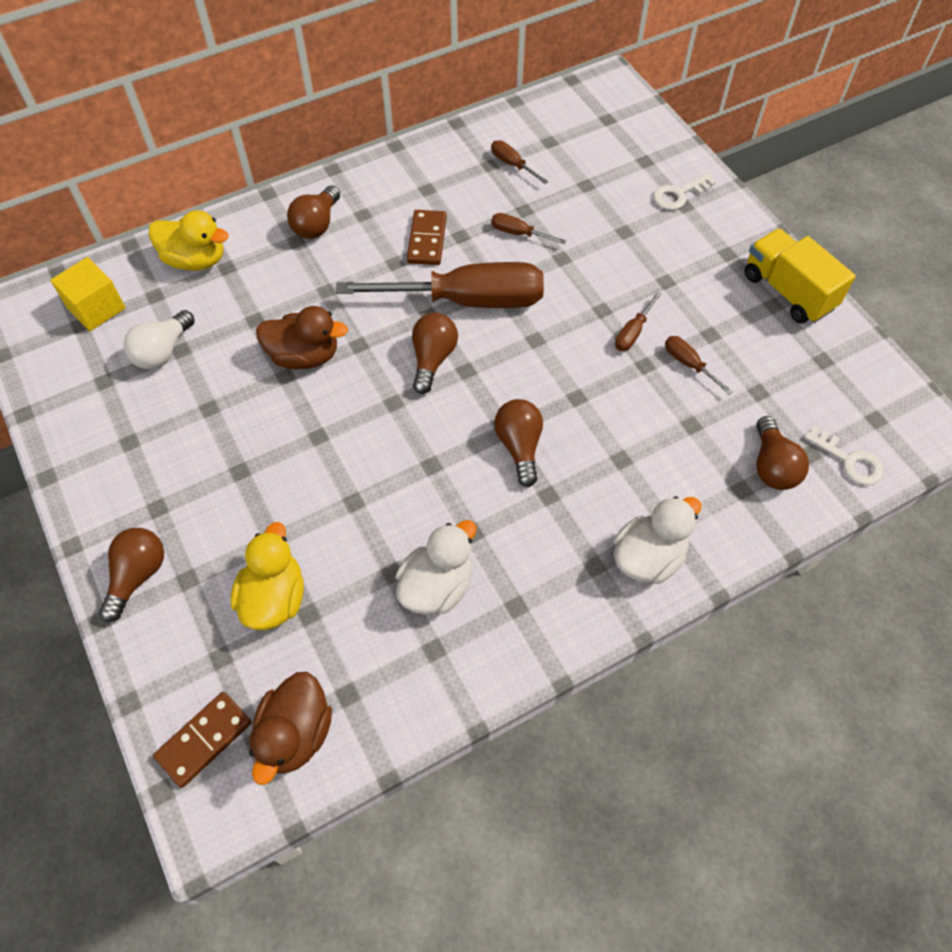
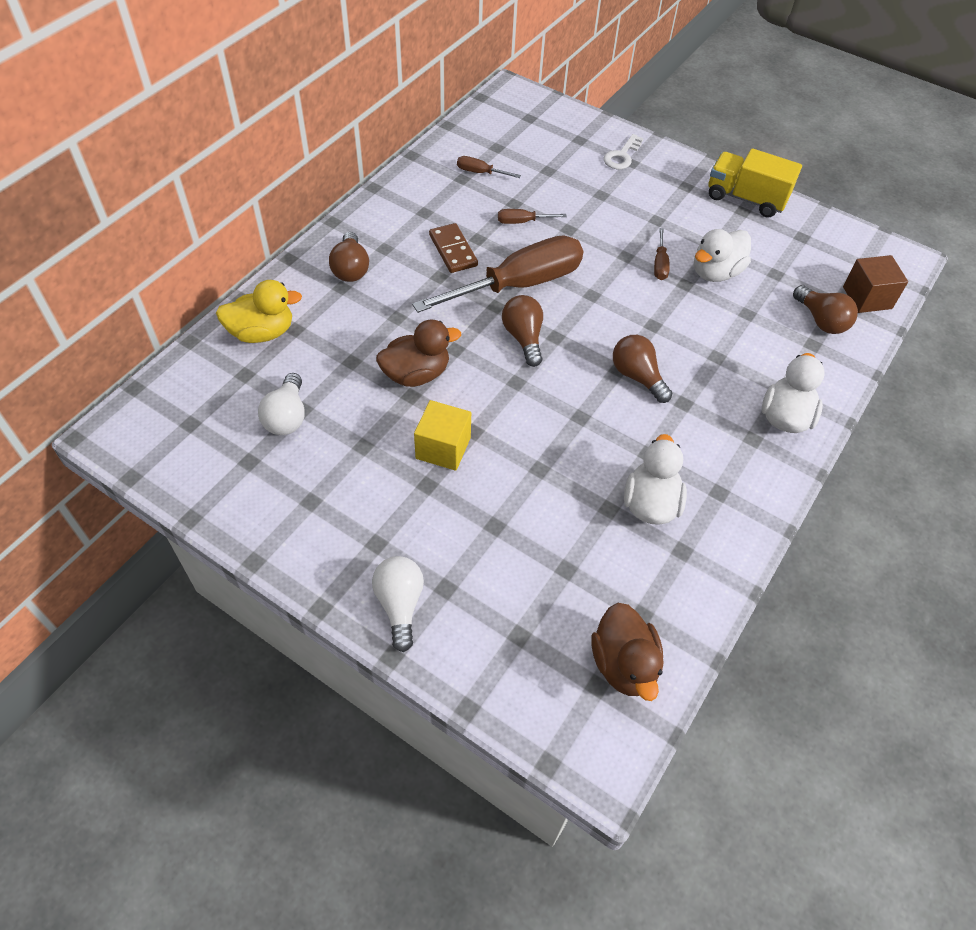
camera: 30 degrees left, 5 degrees down
(96, 308) = (196, 404): yellow cube -> yellow cube (443, 448)
(137, 576) = (400, 605): brown light bulb -> white light bulb
(204, 740) = (553, 705): brown domino -> none
(274, 598) = (530, 569): yellow duck -> none
(689, 364) = (715, 272): brown screwdriver -> white duck
(849, 461) = (867, 297): white key -> brown cube

